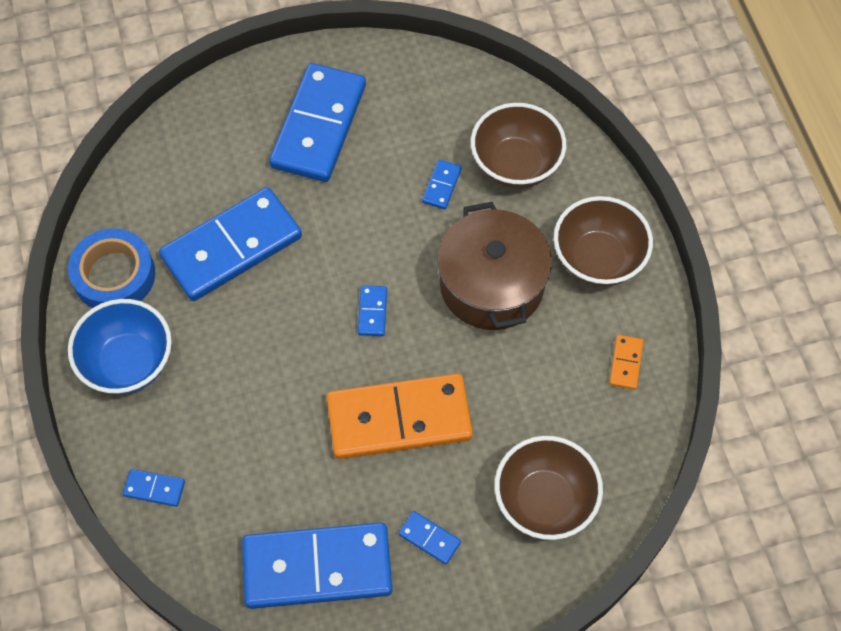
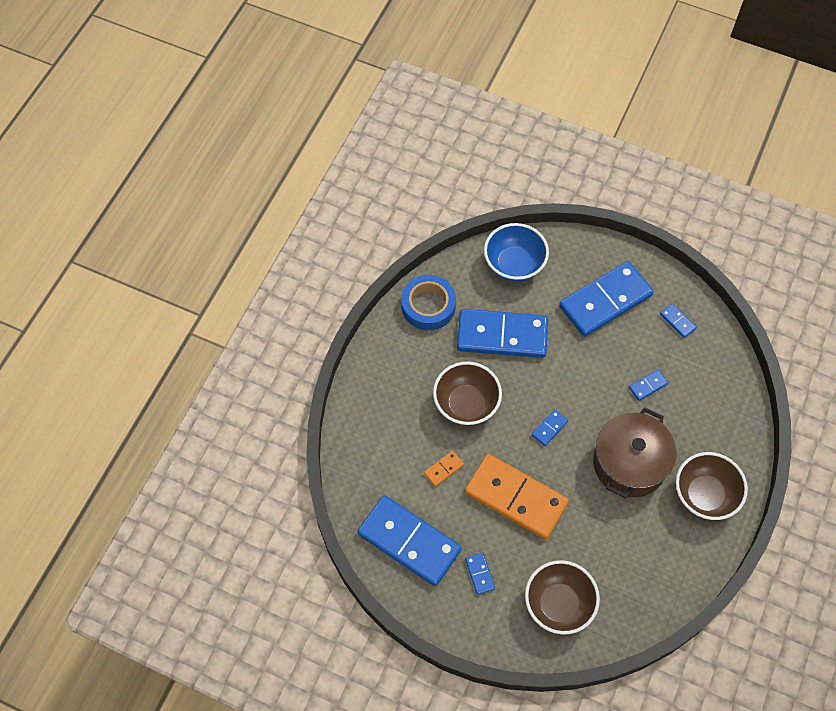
camera: 40 degrees right, 0 degrees up
(128, 363) = (399, 359): blue bowl -> blue bowl (514, 265)
(154, 489) = (360, 435): blue domino -> blue domino (677, 321)
(515, 165) = (702, 405): brown bowl -> brown bowl (466, 404)
(625, 363) = (670, 566): orange domino -> orange domino (443, 469)

